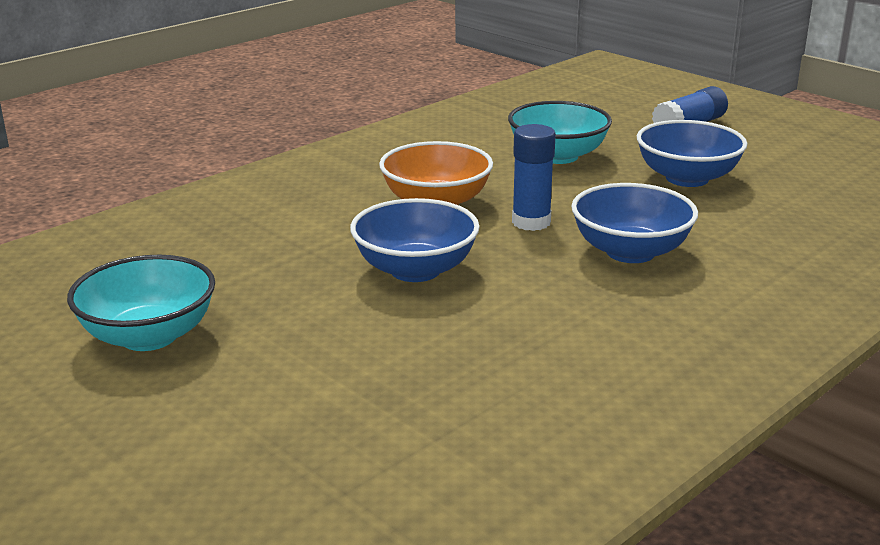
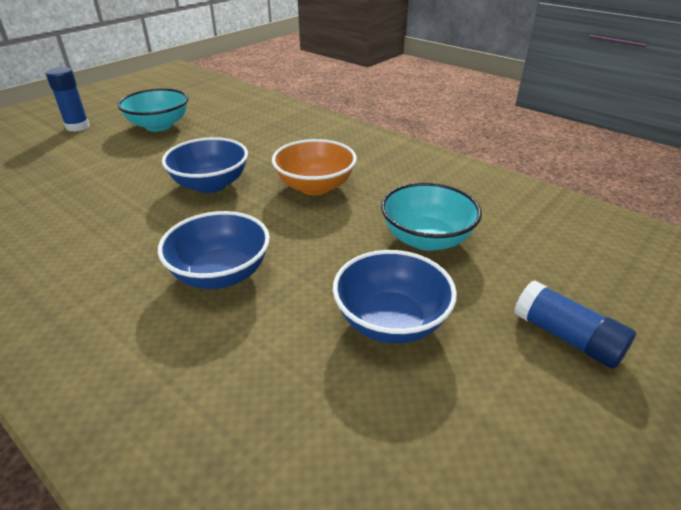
camera: 85 degrees right, 10 degrees up
(531, 222) = (281, 226): blue glue stick -> blue glue stick (77, 127)

